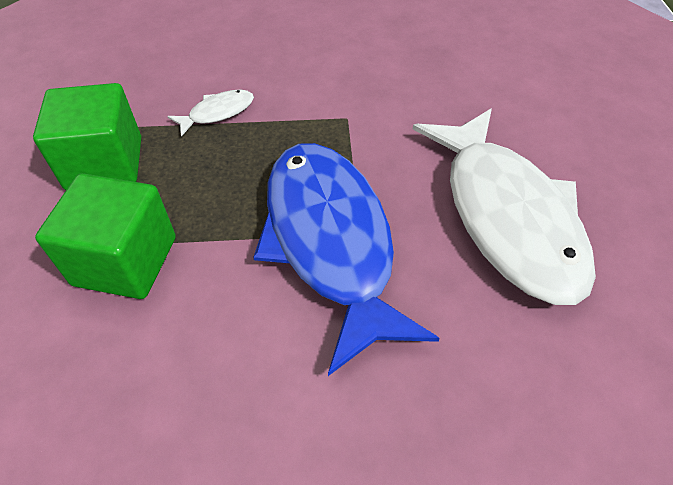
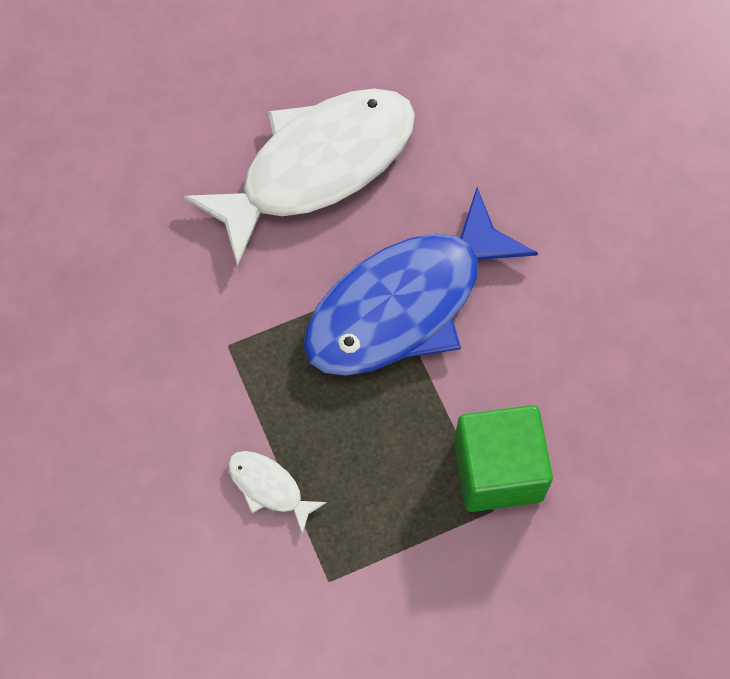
camera: 110 degrees left, 15 degrees up
(105, 163) = (391, 567): green cube -> none

